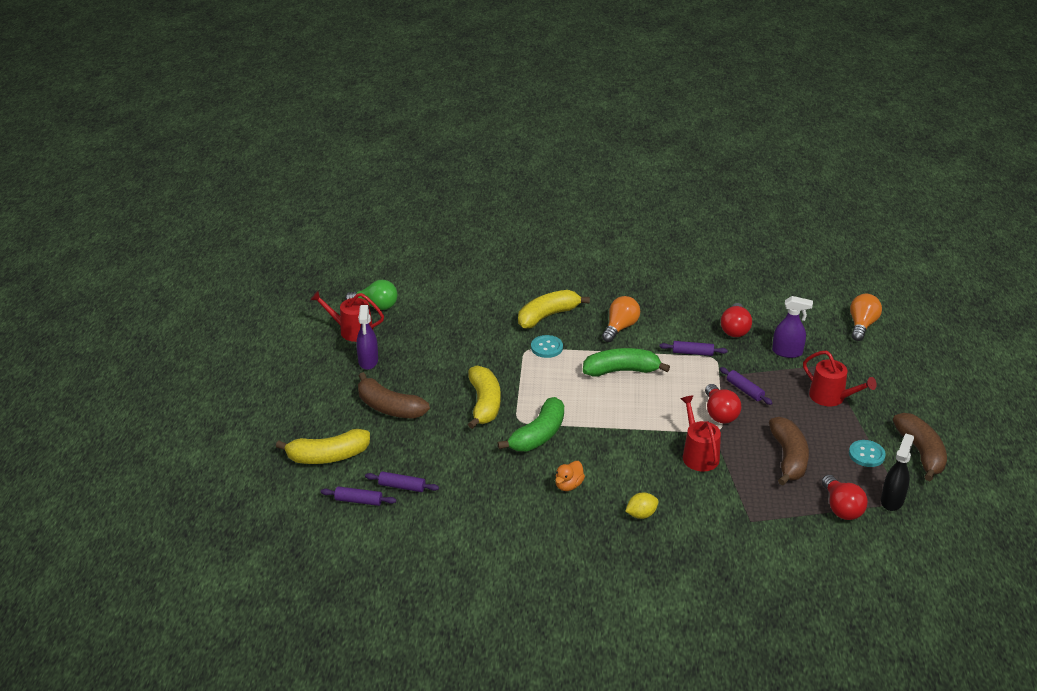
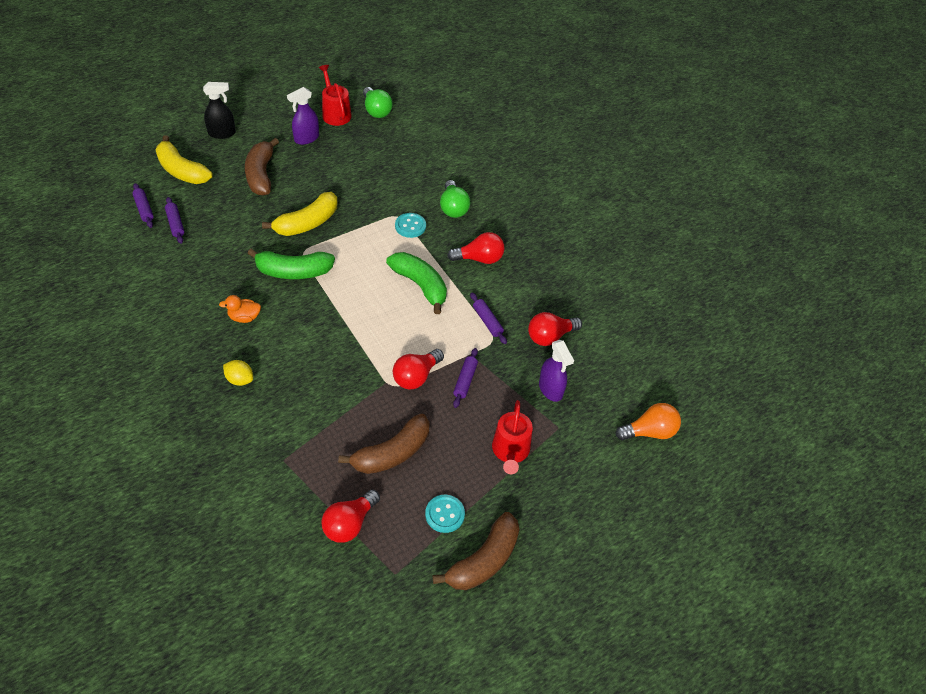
camera: 50 degrees right, 15 degrees up
(547, 316) = (453, 208): yellow banana -> green light bulb
(620, 327) = (479, 259): orange light bulb -> red light bulb
(698, 455) = (347, 385): red watering can -> none
(892, 500) = (391, 562): black spray bottle -> black spray bottle (222, 133)

